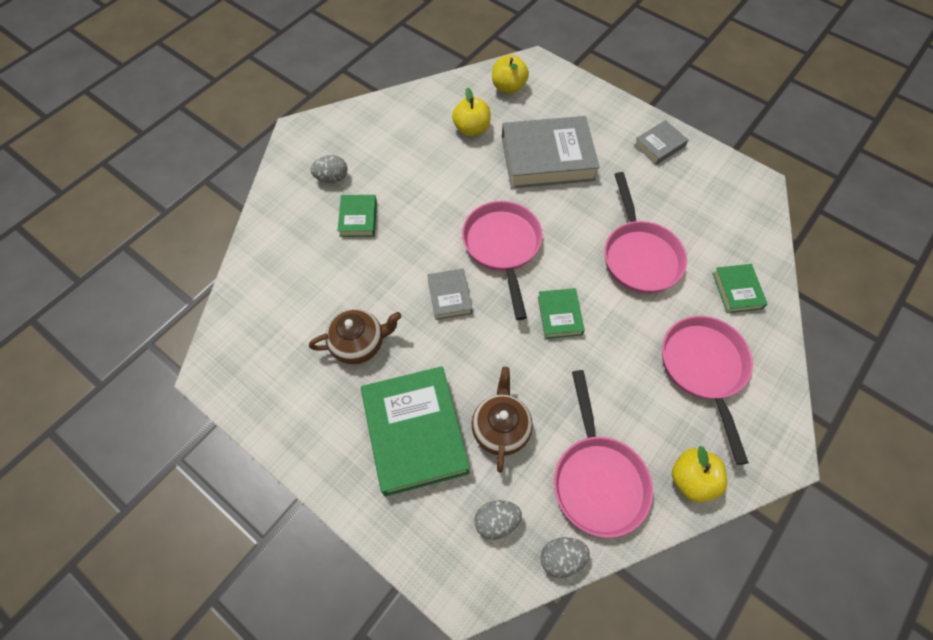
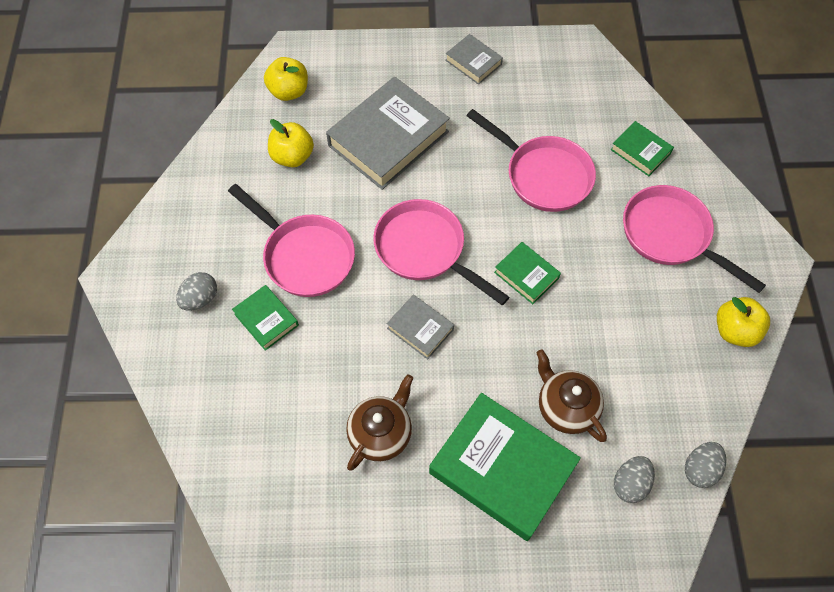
camera: 40 degrees left, 0 degrees up
(597, 478) = (671, 386): pink pan -> pink pan (304, 256)
(659, 145) = (473, 62): grey book -> grey book turned 60 degrees counterclockwise

